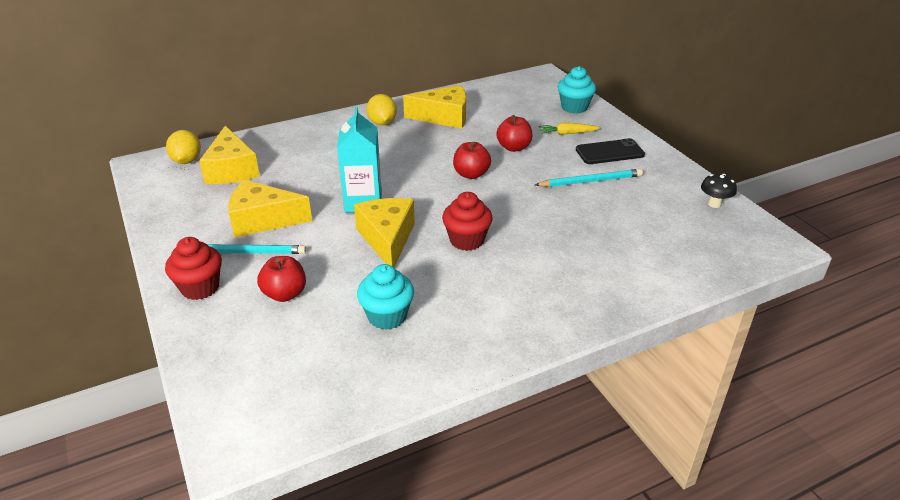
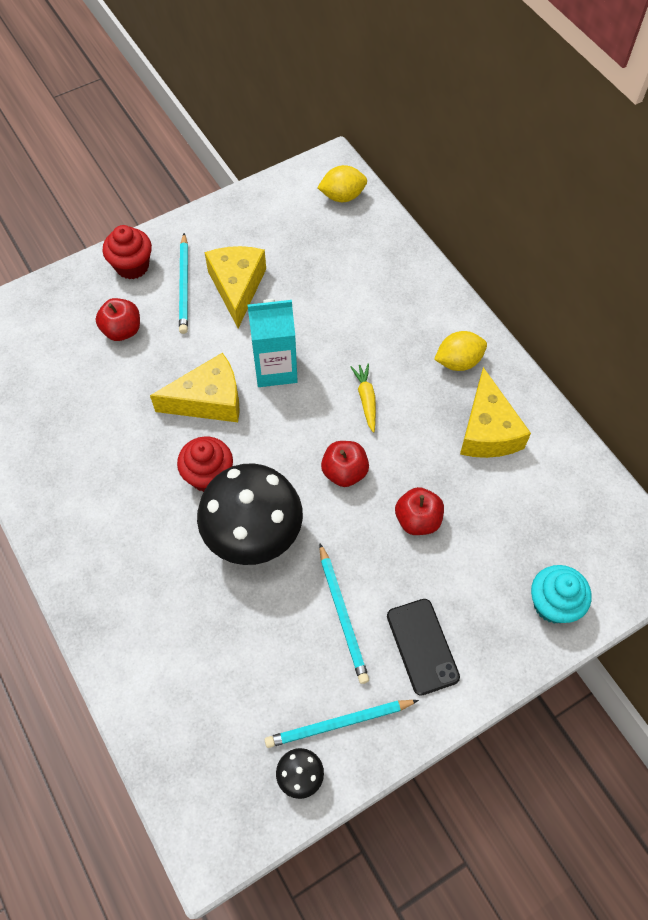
camera: 85 degrees right, 25 degrees up
(231, 170) = (329, 238): yellow cheese -> none
(387, 316) = (89, 416): turquoise cupcake -> none
(526, 218) = (254, 536): none -> black mushroom
(567, 133) = (468, 590): yellow carrot -> yellow carrot (366, 399)
(672, 187) = (338, 724): none -> turquoise pencil

